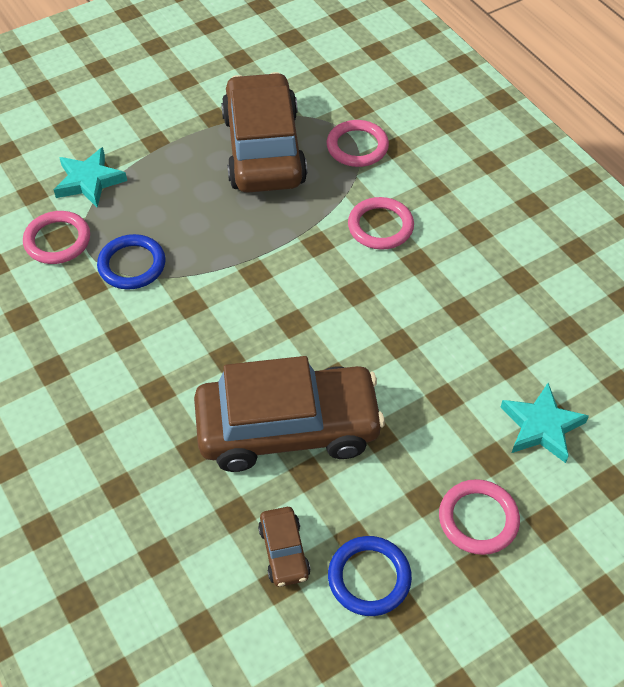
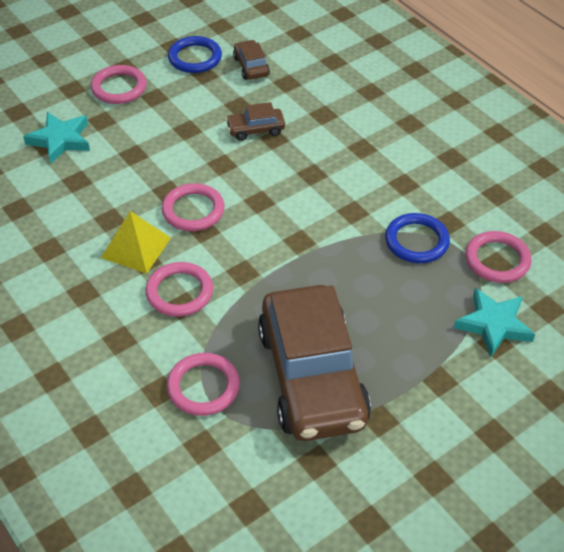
camera: 175 degrees right, 5 degrees down
(288, 428) = (255, 130): brown car -> brown car, size x0.41
(368, 315) = (193, 210): none -> pink ring
(428, 275) = (136, 247): none -> yellow pyramid

